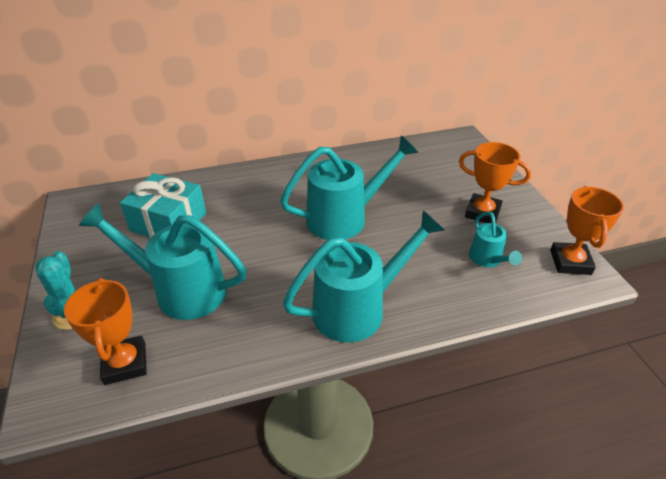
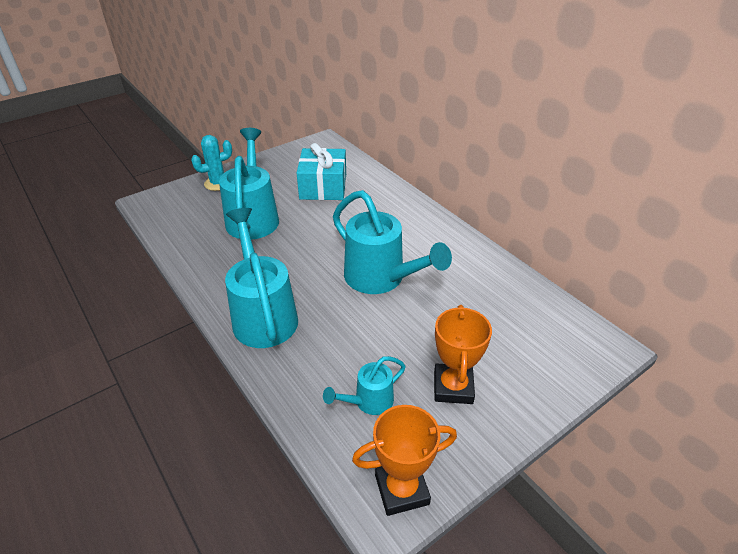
camera: 70 degrees right, 0 degrees up
(125, 363) = (182, 218): orange trophy -> none
(358, 308) = (263, 315): turquoise watering can -> turquoise watering can turned 150 degrees counterclockwise

